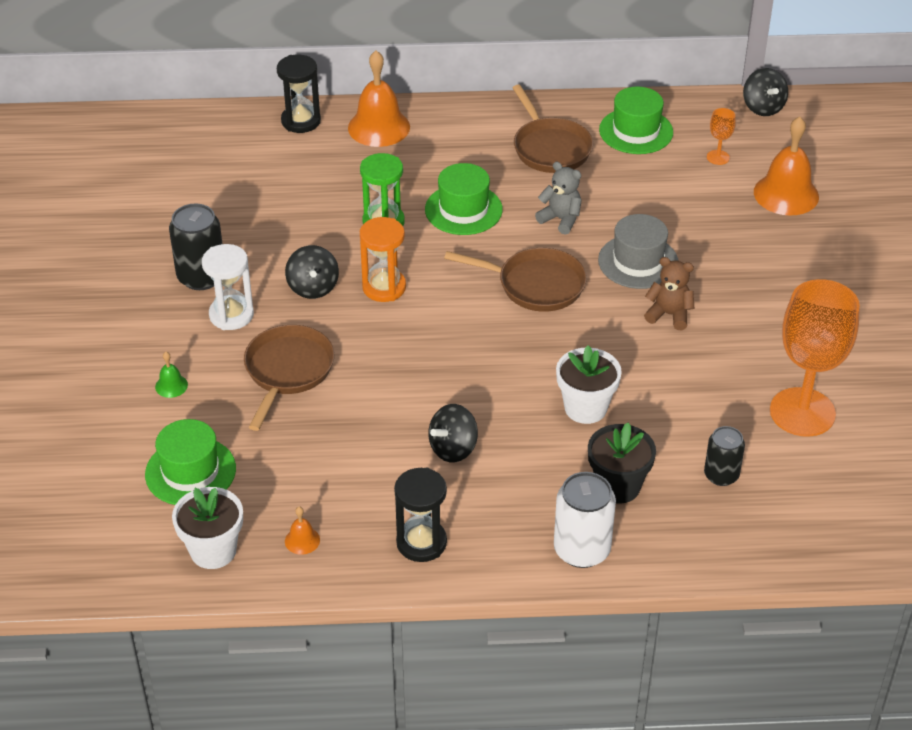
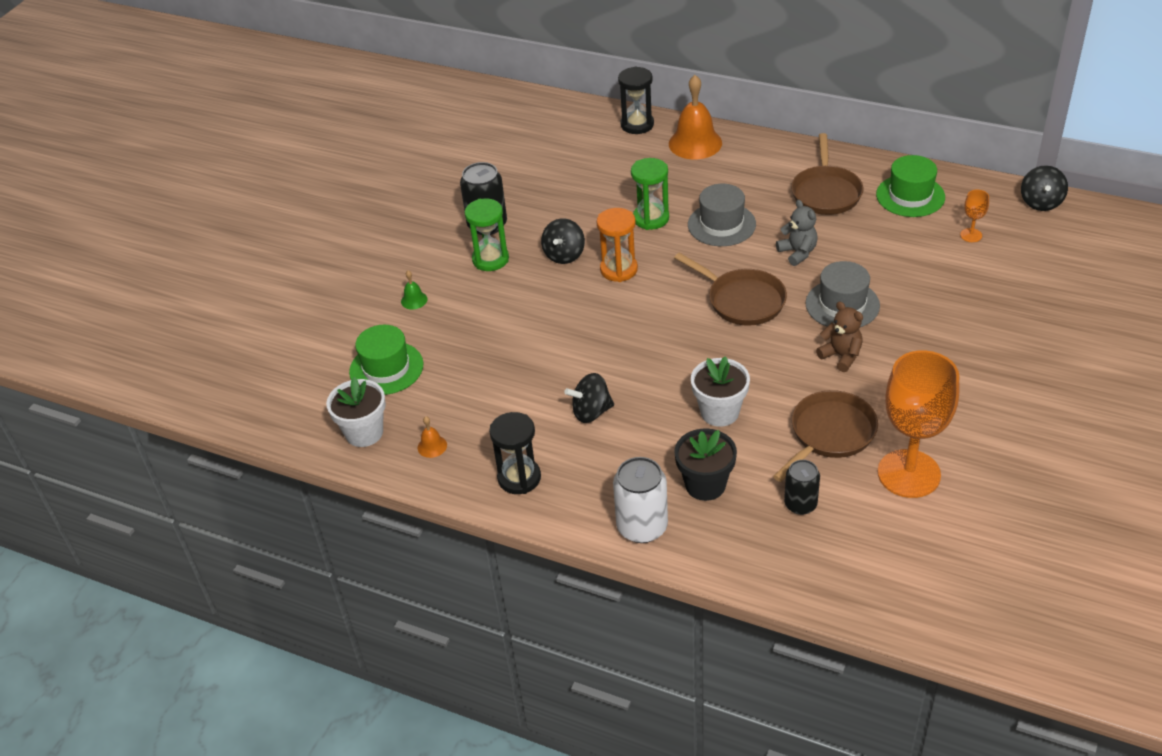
camera: 30 degrees right, 0 degrees up
(231, 315) = (490, 259): white hourglass -> green hourglass
(287, 371) = (504, 314): brown pan -> brown pan (829, 434)
(463, 209) = (721, 224): green hat -> grey hat
(786, 194) = (1015, 282): orange bell -> none

